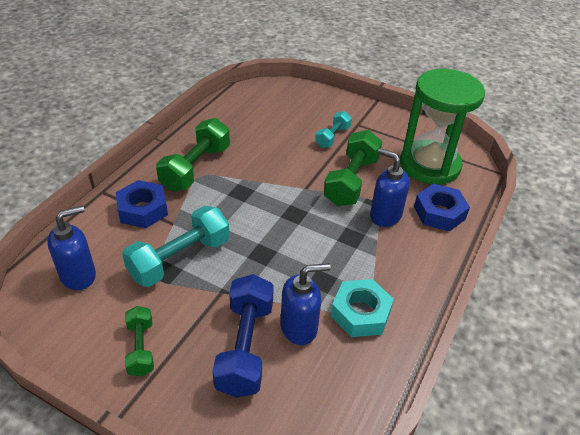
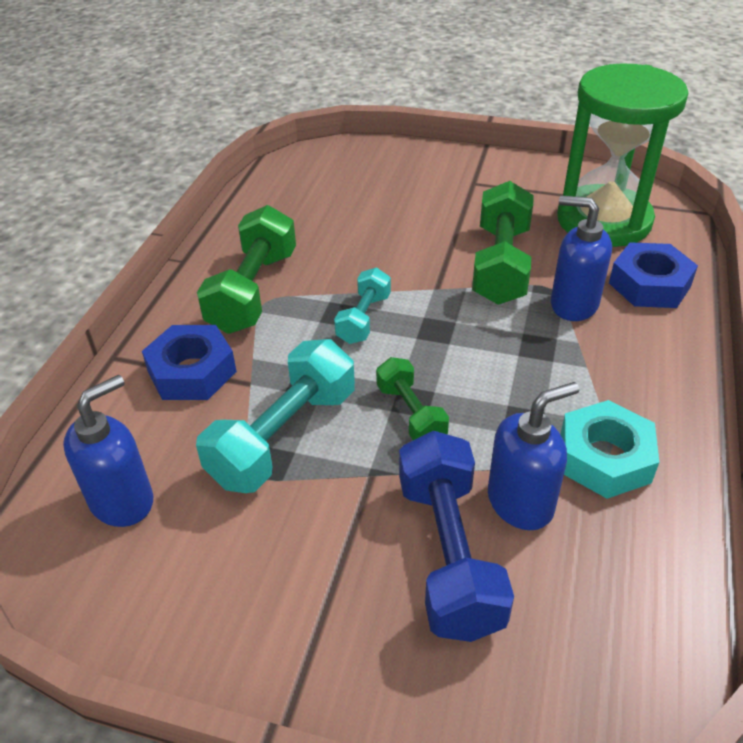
camera: 10 degrees left, 0 degrees up
(141, 348) = (276, 598): green dumbbell -> green dumbbell (411, 414)
(332, 137) = (445, 207): turquoise dumbbell -> turquoise dumbbell (363, 319)

